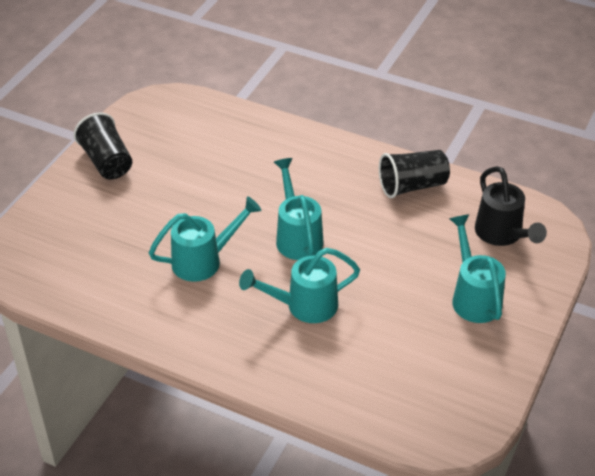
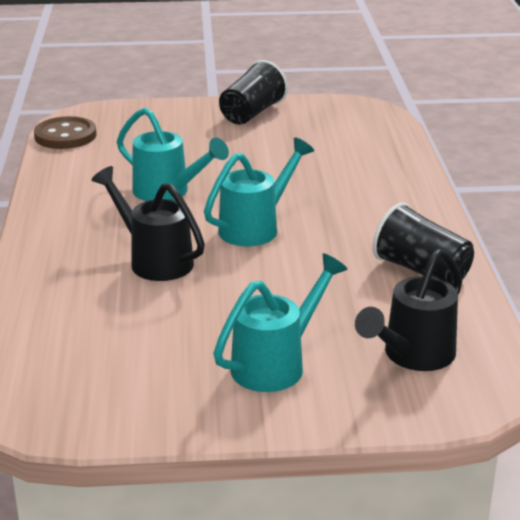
camera: 60 degrees right, 15 degrees down
(41, 285) = (65, 136): none -> brown button
(304, 306) = (154, 260): turquoise watering can -> black watering can

